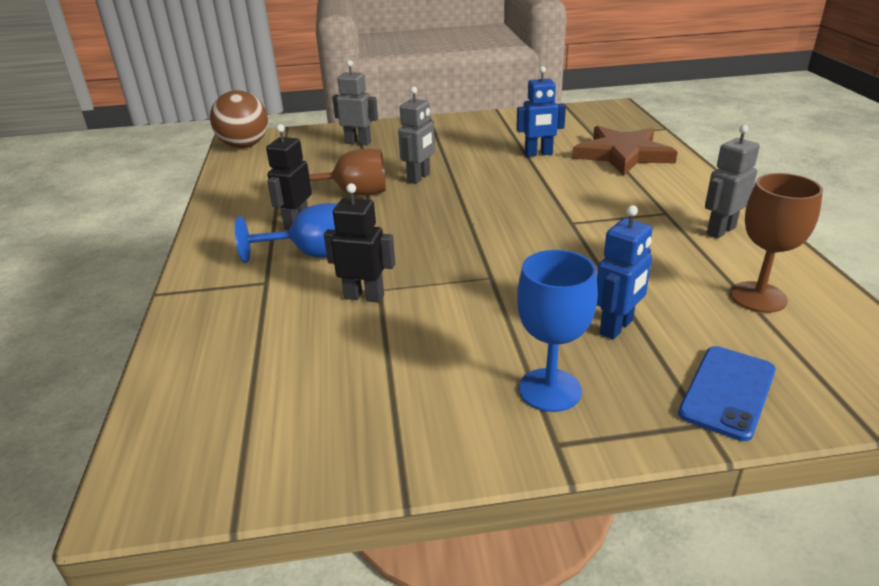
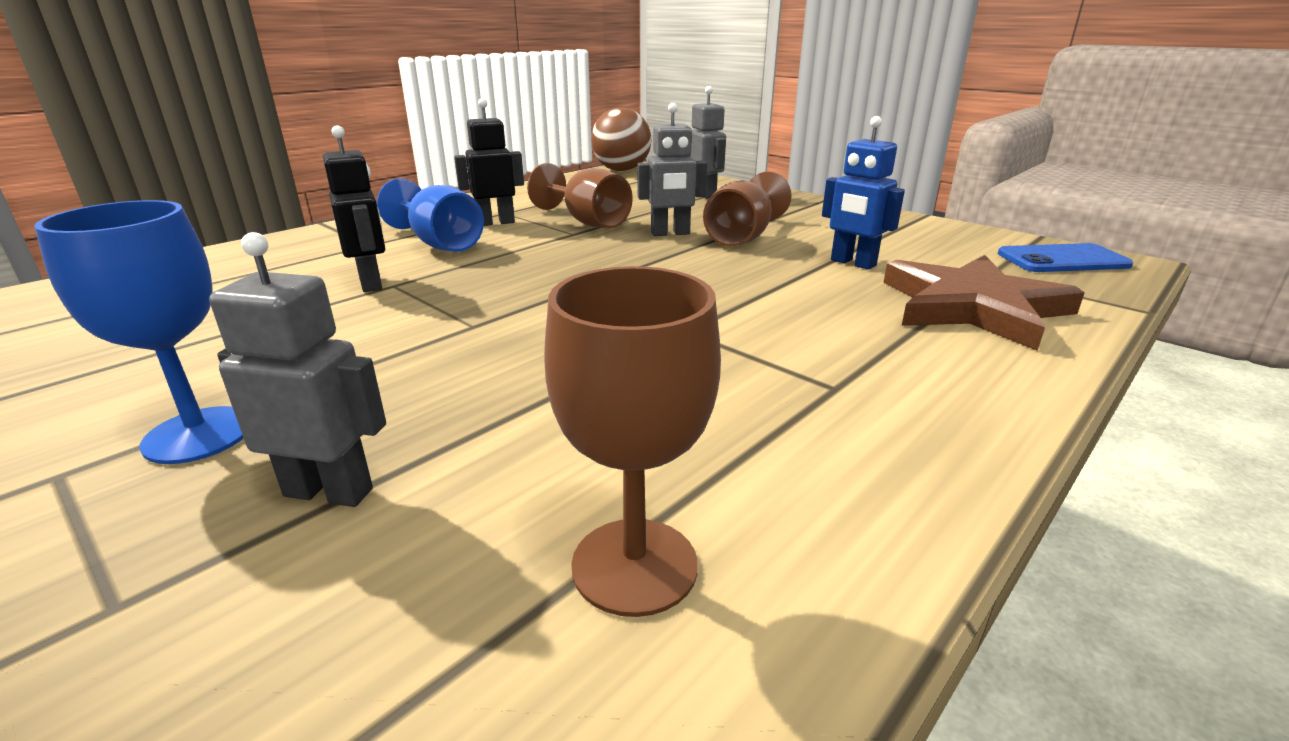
camera: 50 degrees right, 5 degrees down
(459, 162) = (742, 237): none -> brown goblet
(617, 327) = (401, 441): blue robot -> none
(720, 230) = (854, 454): grey robot -> grey robot (329, 491)
(727, 392) = (231, 610): blue phone -> blue phone (1062, 259)

